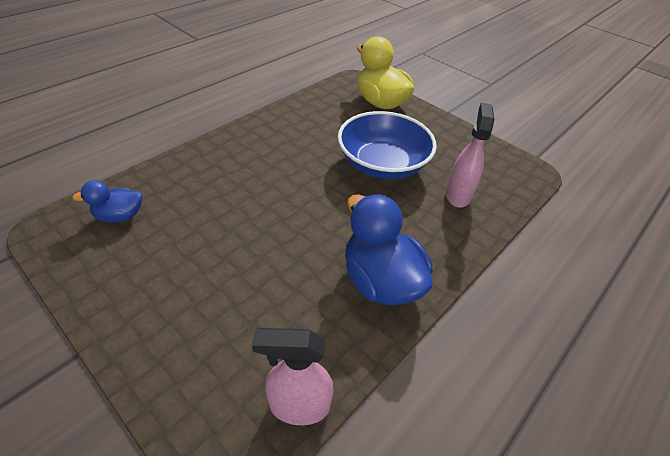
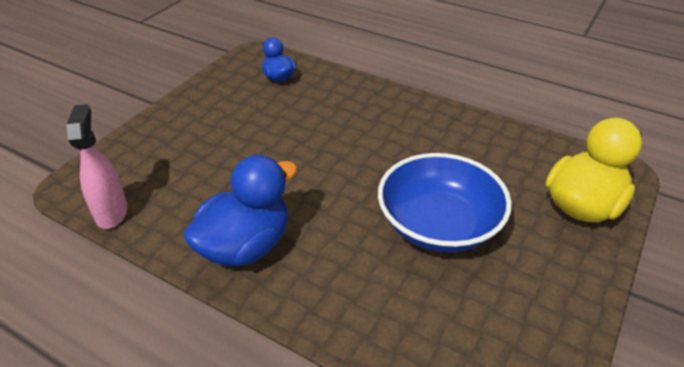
camera: 80 degrees right, 5 degrees down
(458, 195) = (415, 310): pink spray bottle -> none

